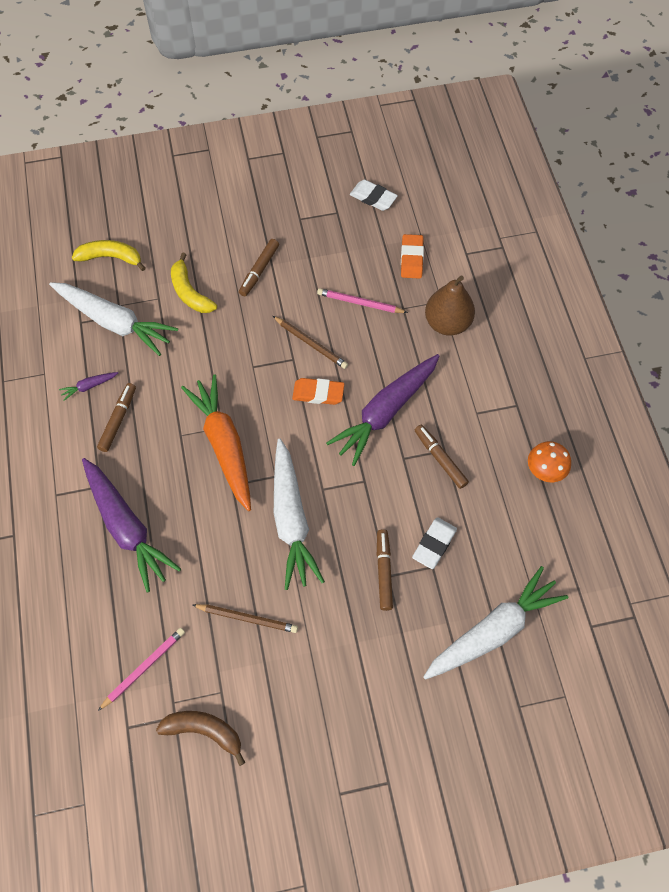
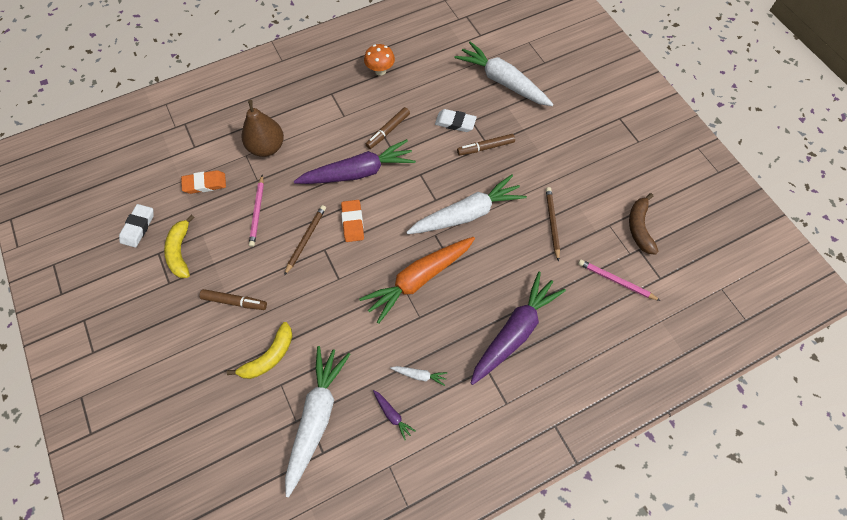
camera: 105 degrees left, 0 degrees up
(111, 257) = (238, 451): yellow banana -> yellow banana (180, 251)
(118, 420) = (419, 375): brown marker -> white carrot
(386, 412) = (358, 172): purple carrot -> purple carrot turned 45 degrees counterclockwise

